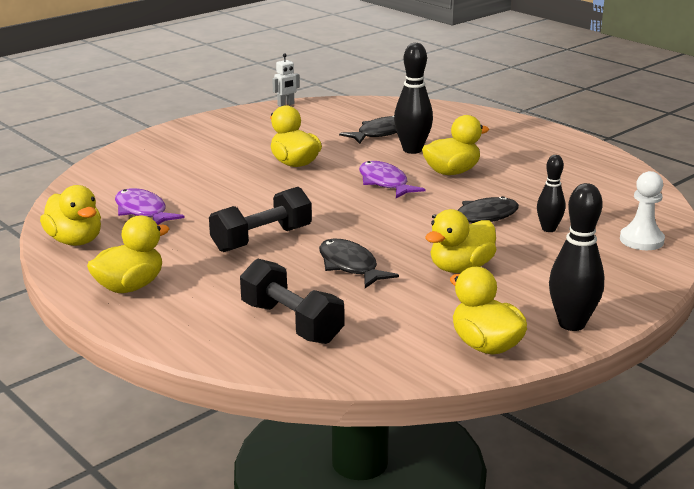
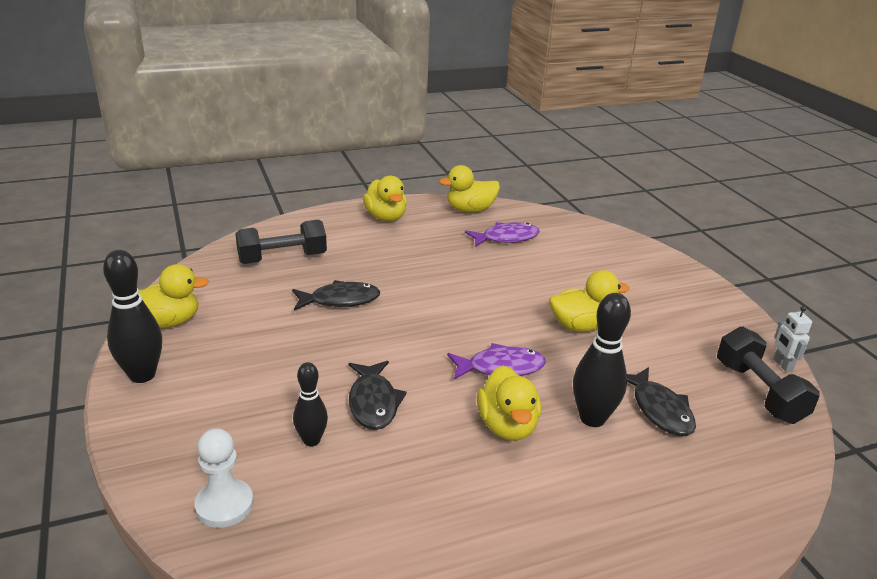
camera: 110 degrees right, 5 degrees up
(262, 239) = (419, 274): black dumbbell -> black dumbbell (758, 392)
(460, 268) = (286, 352): yellow duck -> none

